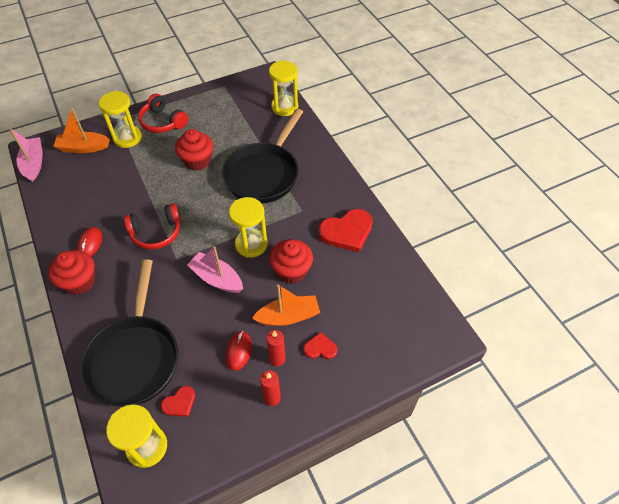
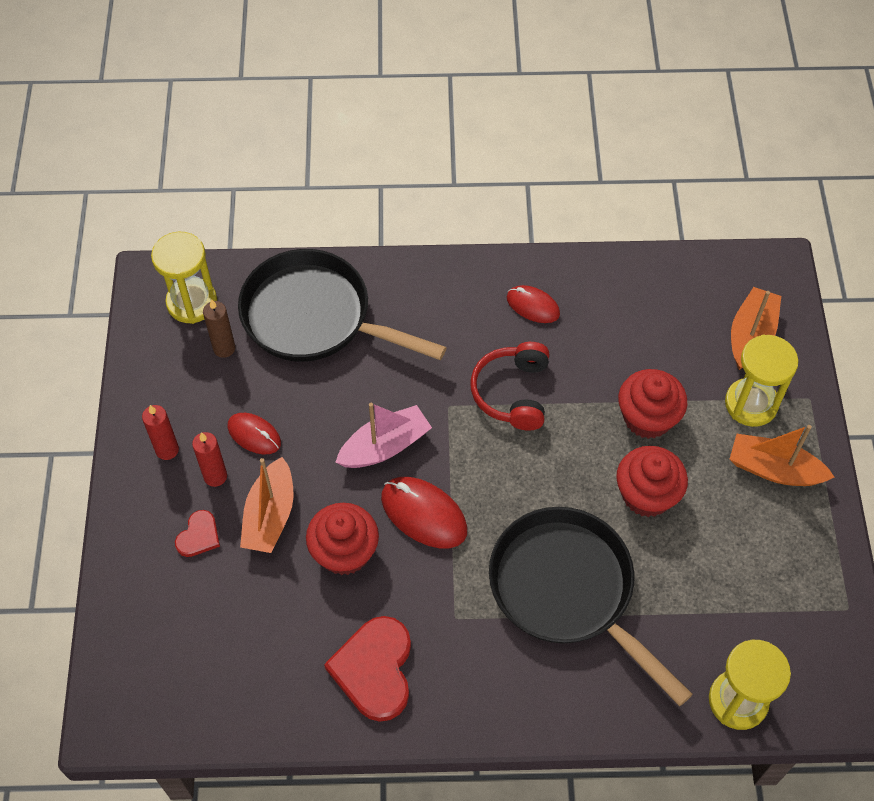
camera: 115 degrees right, 5 degrees up
(34, 163) = (739, 264): pink boat -> none
(79, 282) = (469, 281): red cupcake -> red cupcake (647, 418)
(163, 122) = (774, 469): red headphones -> orange boat
(179, 403) = (224, 348): red heart -> brown candle
(251, 244) = (423, 514): yellow hourglass -> red mouse

